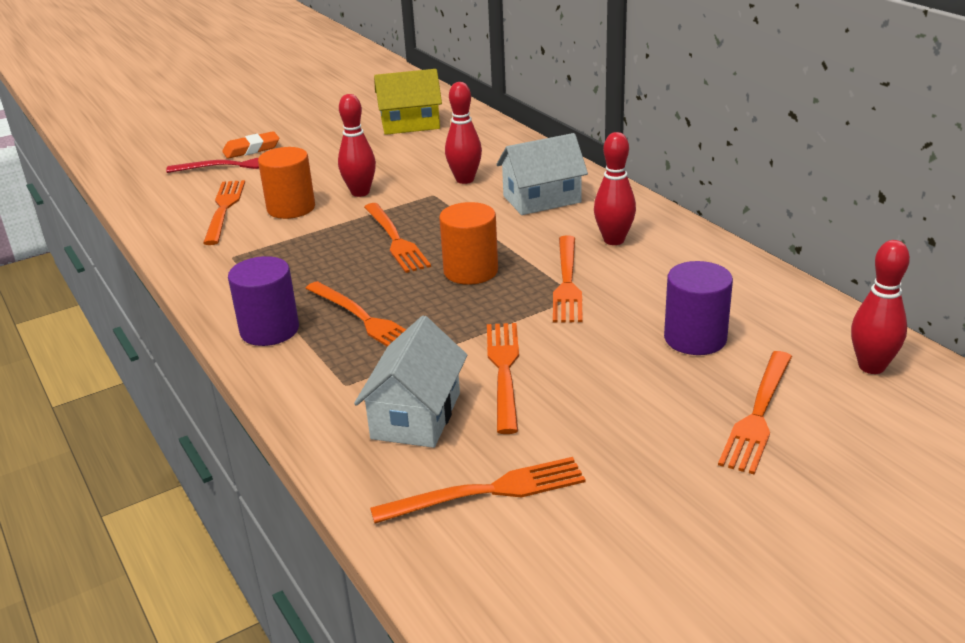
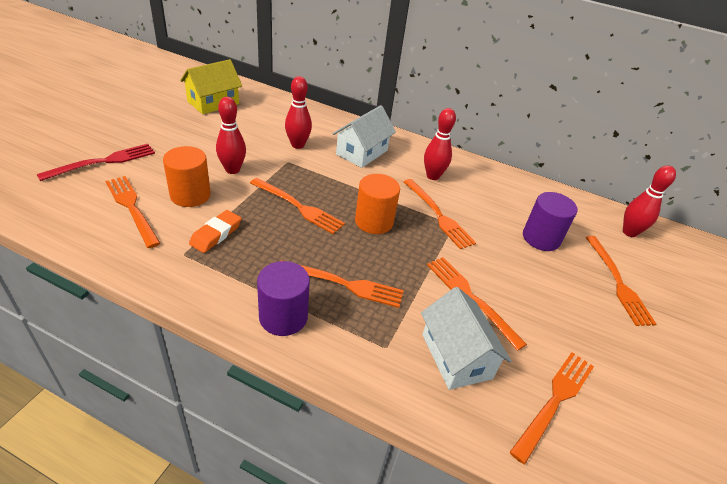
camera: 40 degrees left, 10 degrees up
(251, 149) = (101, 144): orange eraser -> orange eraser (216, 234)

